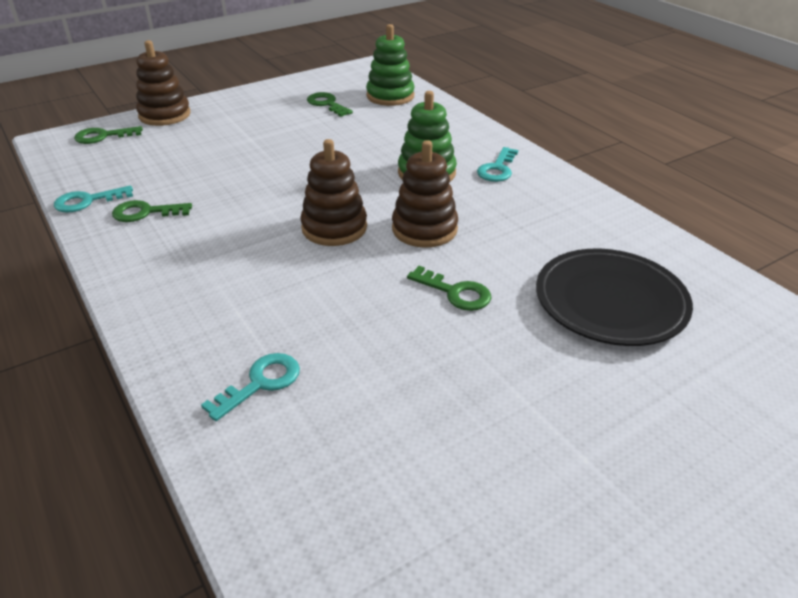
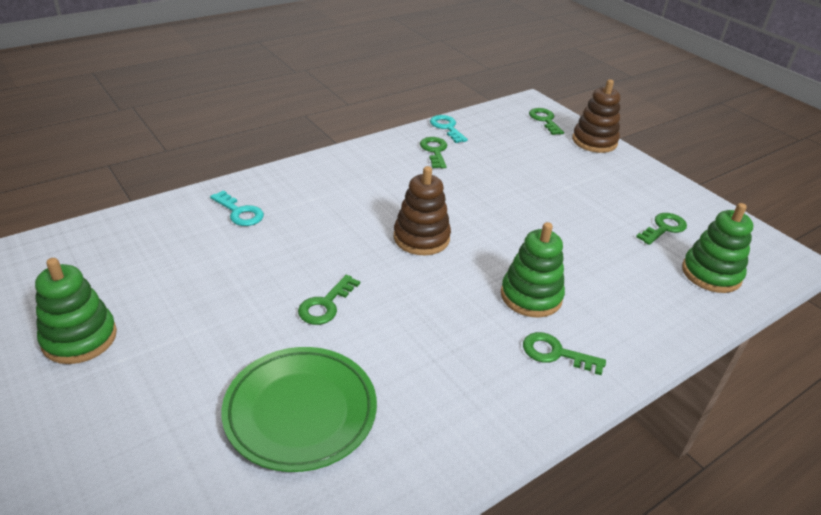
camera: 85 degrees right, 0 degrees up
(424, 229) = (423, 290): brown stacking toy -> none
(497, 169) = (555, 353): turquoise key -> green key
(559, 517) = (79, 338): none -> green stacking toy
(610, 302) = (300, 411): black plate -> green plate

